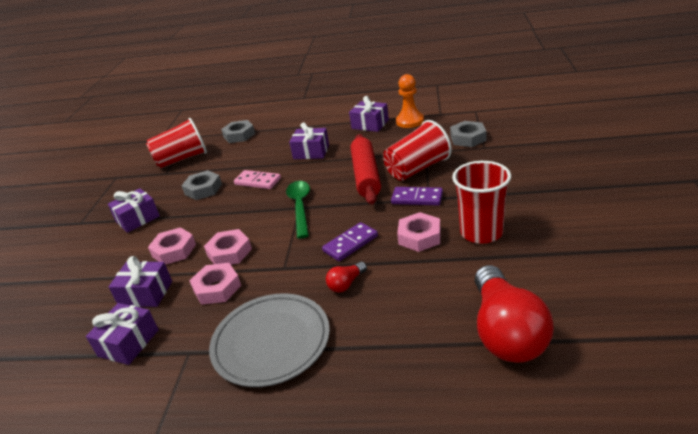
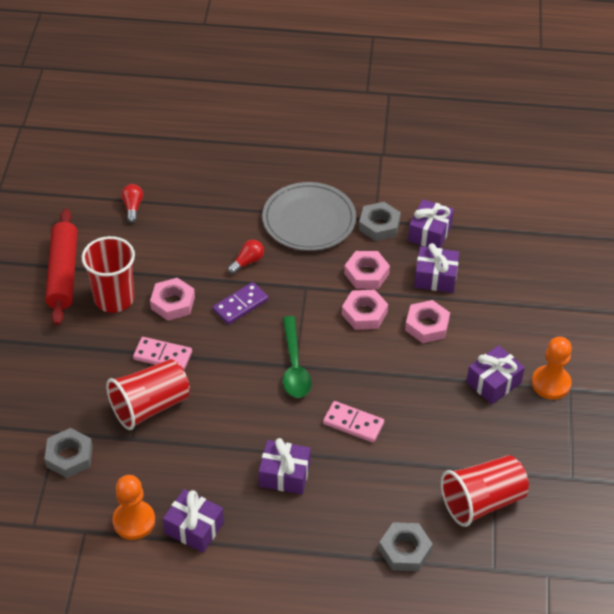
camera: 175 degrees right, 15 degrees up
(92, 224) = (551, 383): none -> orange pawn
(203, 189) = (425, 422): grey nut -> grey nut (379, 225)
(366, 175) = (213, 406): red rolling pin -> red rolling pin (63, 273)
(417, 198) = (162, 356): purple domino -> pink domino
(506, 332) = (133, 207): red light bulb -> red light bulb, size x0.43

